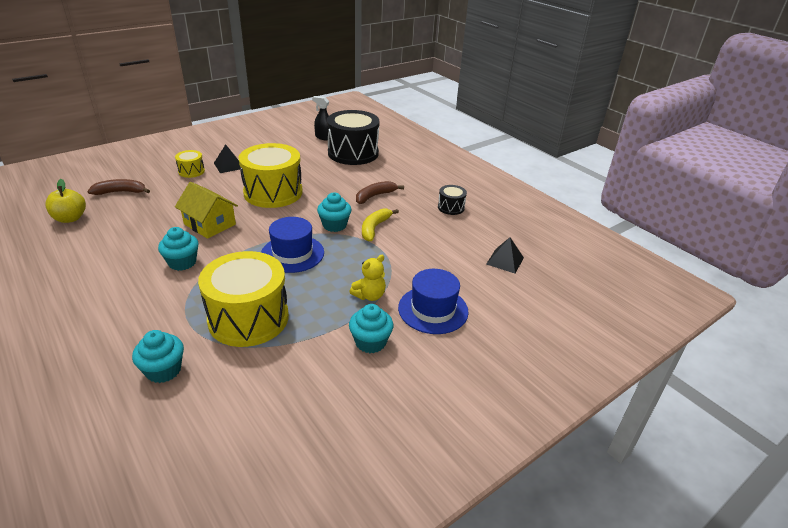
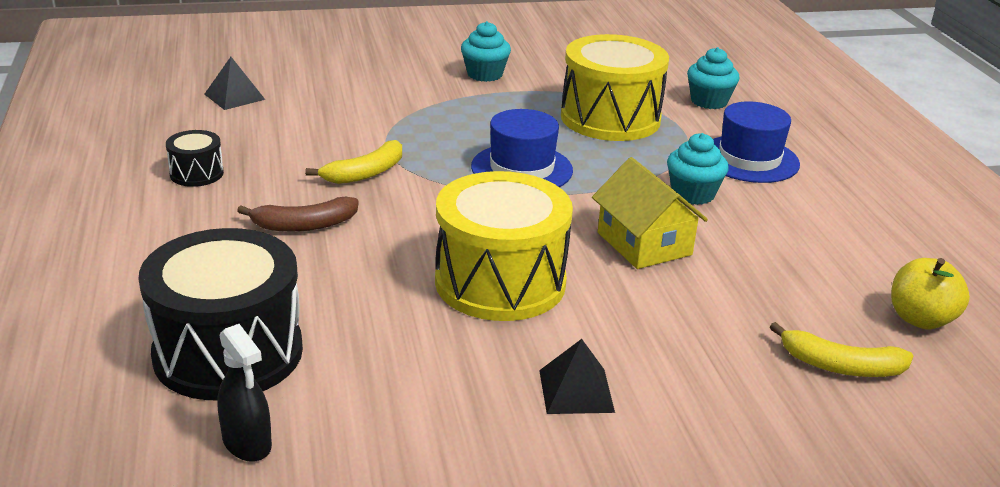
camera: 155 degrees left, 5 degrees down
(120, 192) = (841, 366): brown banana -> yellow banana
(191, 171) = (676, 394): yellow drum -> none
(334, 225) = (426, 192): turquoise cupcake -> none
(369, 295) = (451, 105): yellow teddy bear -> none
(433, 309) = (390, 80): blue hat -> blue hat (749, 159)

